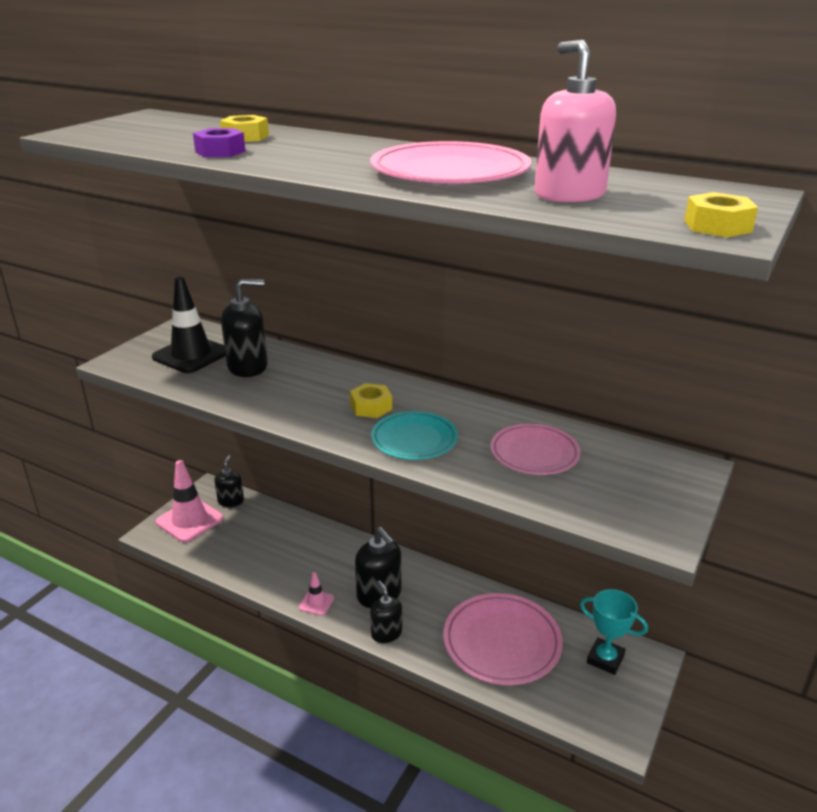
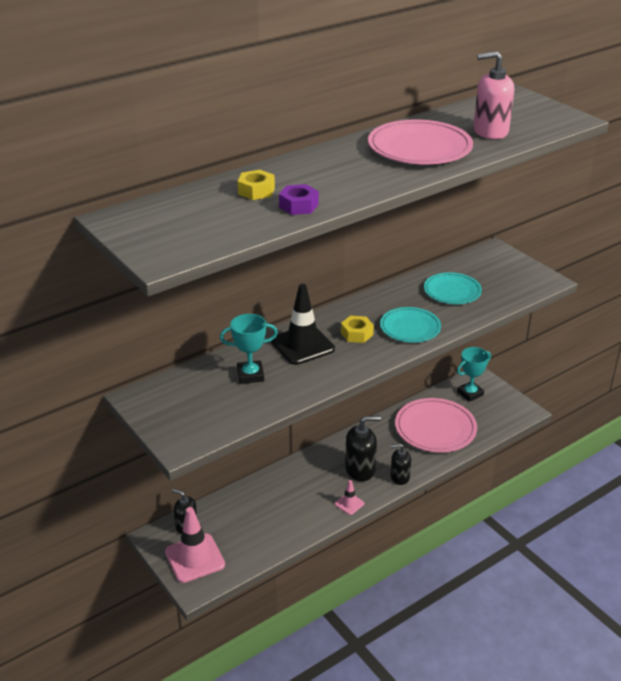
camera: 65 degrees left, 5 degrees up
(191, 355) = (203, 401): black traffic cone -> black traffic cone (302, 345)
(248, 367) = (250, 375): black soap dispenser -> turquoise trophy
(534, 453) = (452, 291): pink plate -> turquoise plate
(717, 226) = (562, 117): yellow nut -> none

